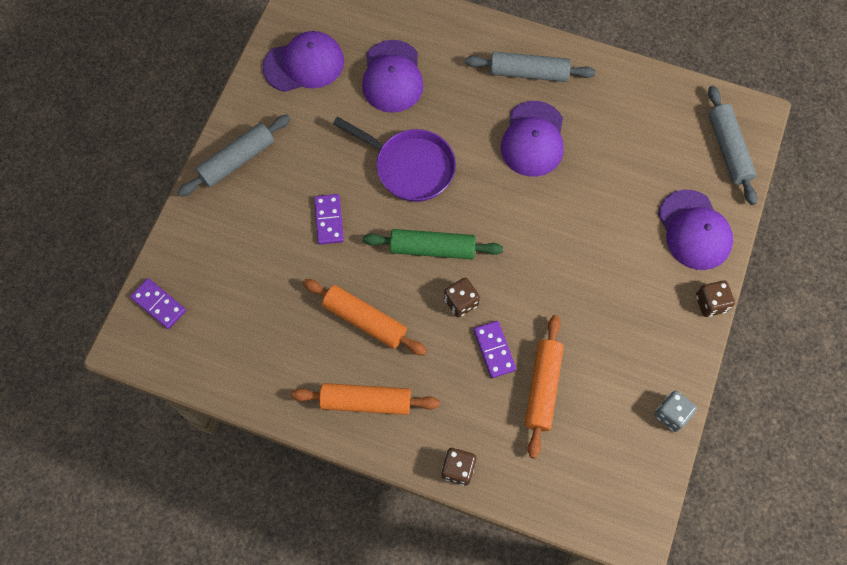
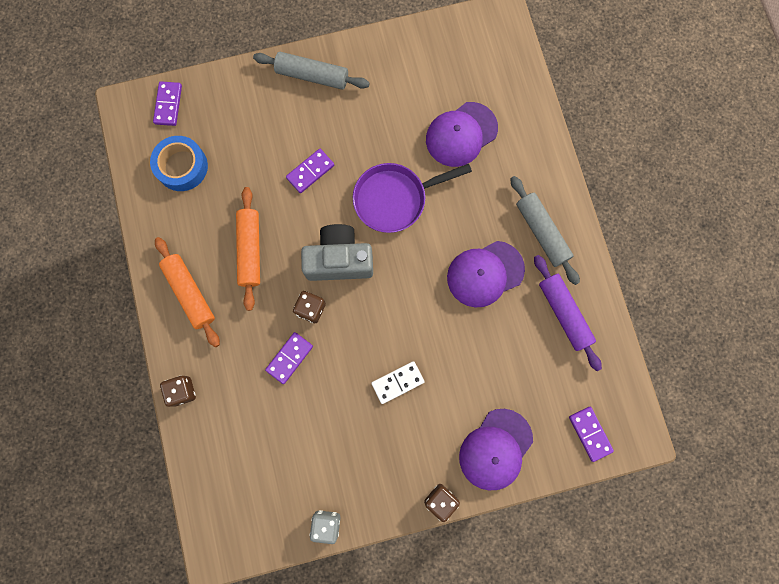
camera: 55 degrees right, 10 degrees up
(232, 331) = (182, 166): none -> blue tape
(304, 64) = (424, 65): purple cap -> none
(410, 167) = (394, 199): purple pan -> purple pan turned 75 degrees clockwise
(432, 248) = (339, 260): green rolling pin -> grey camera
(543, 388) = (283, 413): orange rolling pin -> none
(581, 271) = (397, 382): none -> white domino
(611, 102) = (564, 313): none -> purple rolling pin
(728, 149) = (590, 433): grey rolling pin -> purple domino

